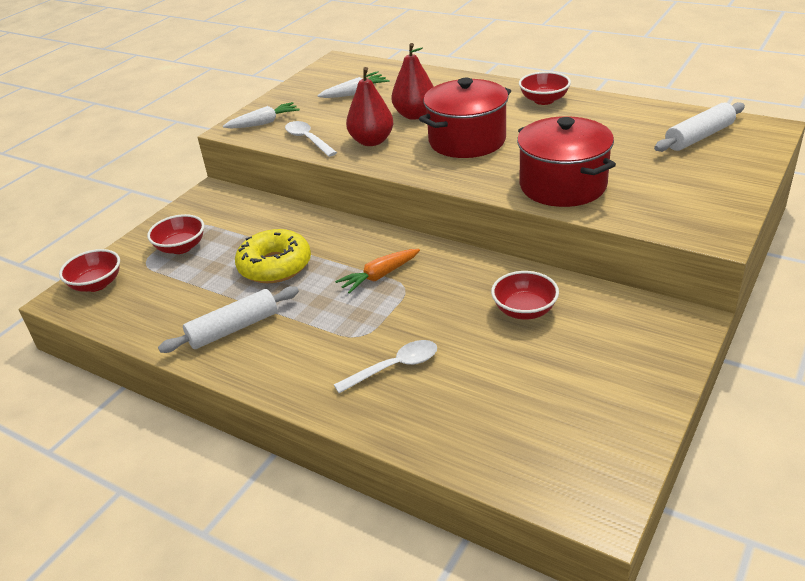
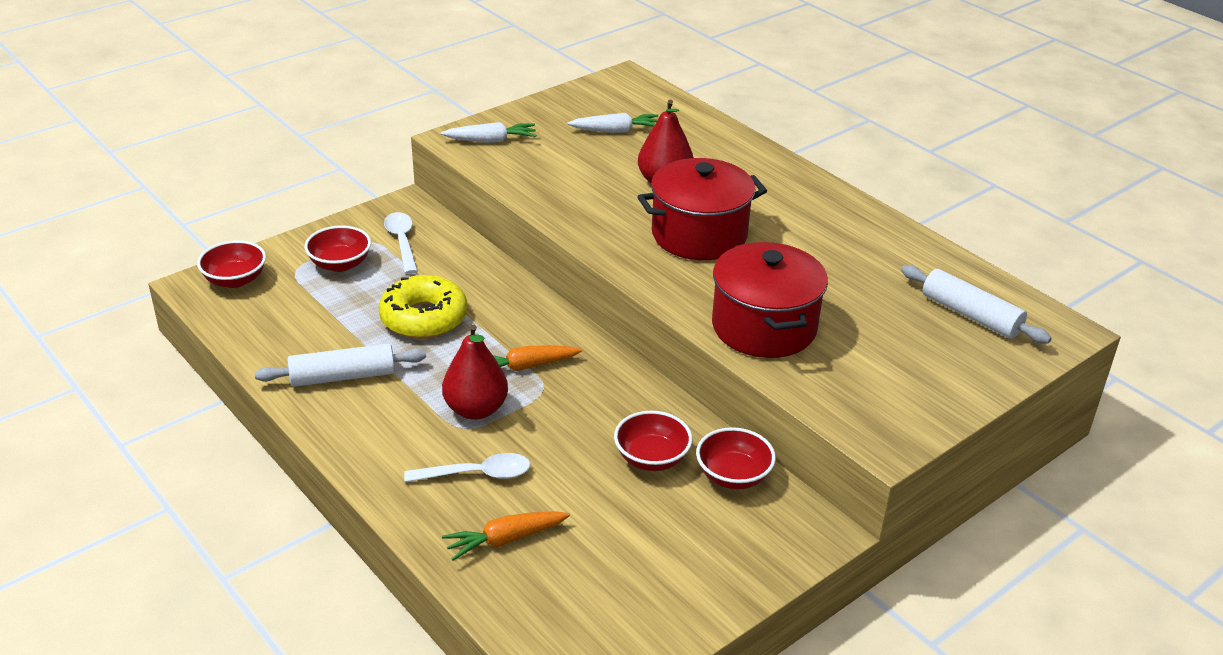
camera: 15 degrees right, 0 degrees up
(308, 140) = (525, 178): white spoon -> white spoon (402, 242)
(371, 141) = (593, 202): red pear -> red pear (476, 409)
(452, 410) = (505, 540): none -> orange carrot
(544, 100) = (827, 207): red bowl -> red bowl (733, 476)
(699, 137) = (971, 315): white rolling pin -> white rolling pin turned 60 degrees clockwise

